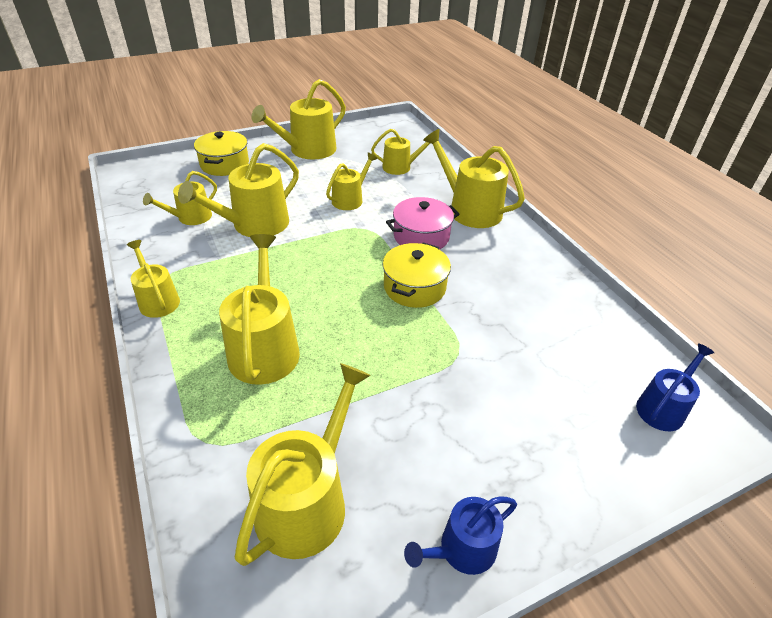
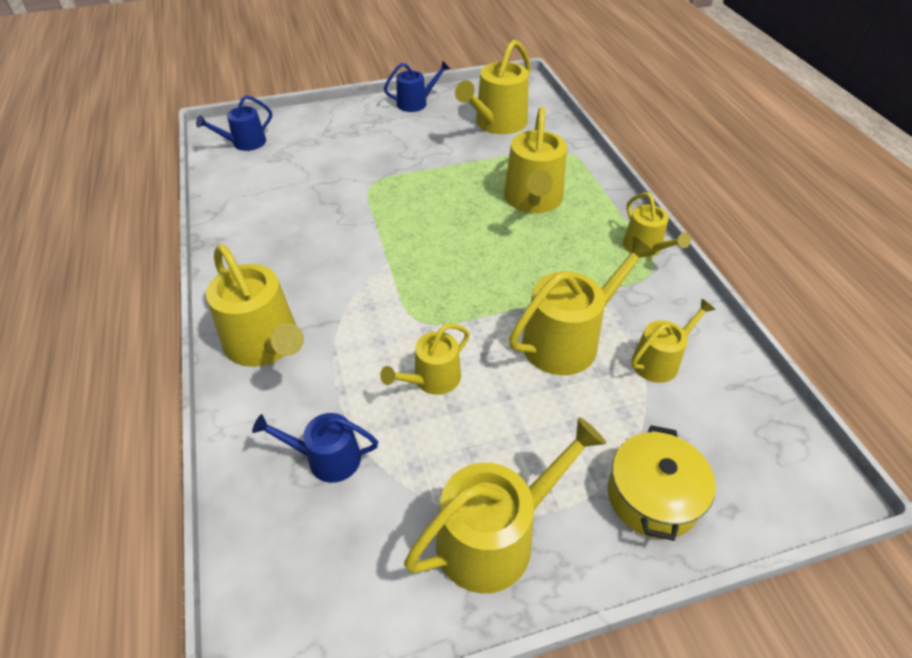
camera: 170 degrees left, 5 degrees up
(400, 167) = (327, 458): yellow watering can -> blue watering can
(414, 287) = (387, 241): yellow pot -> none
(421, 236) = (353, 303): pink pot -> none

